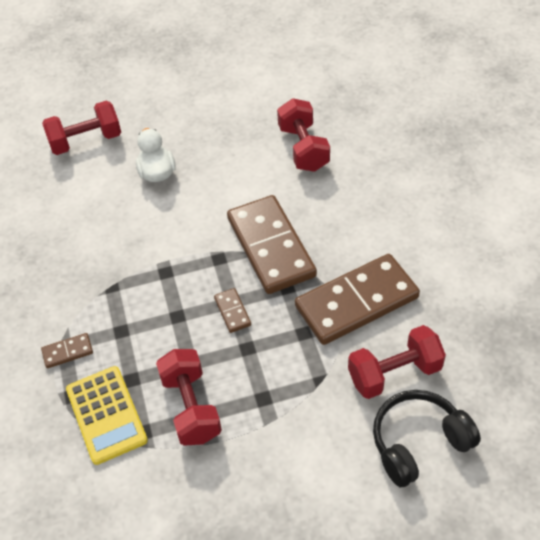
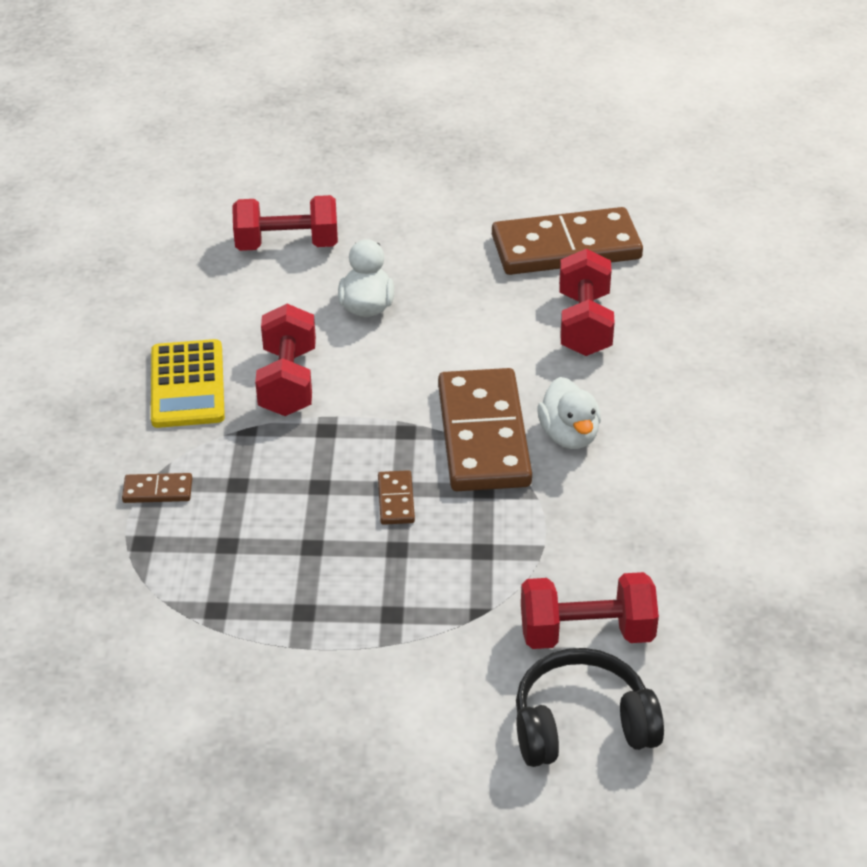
camera: 15 degrees right, 10 degrees down
(106, 415) = (177, 577): yellow calculator -> yellow calculator (187, 385)
(191, 407) = (291, 598): red dumbbell -> red dumbbell (288, 382)
(326, 231) = (569, 435): none -> white duck
(356, 302) = (573, 532): brown domino -> brown domino (566, 247)

